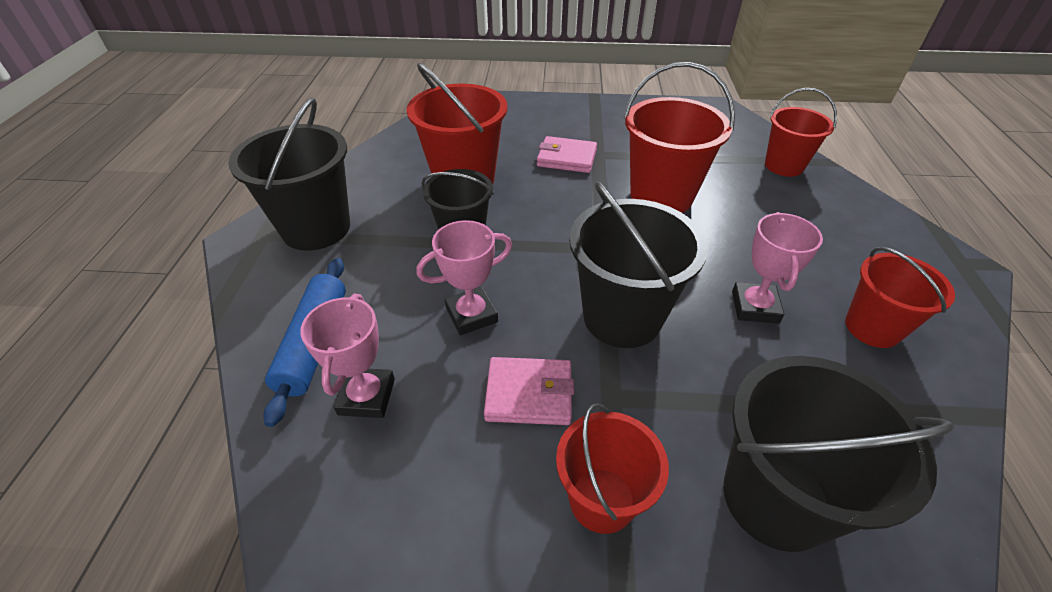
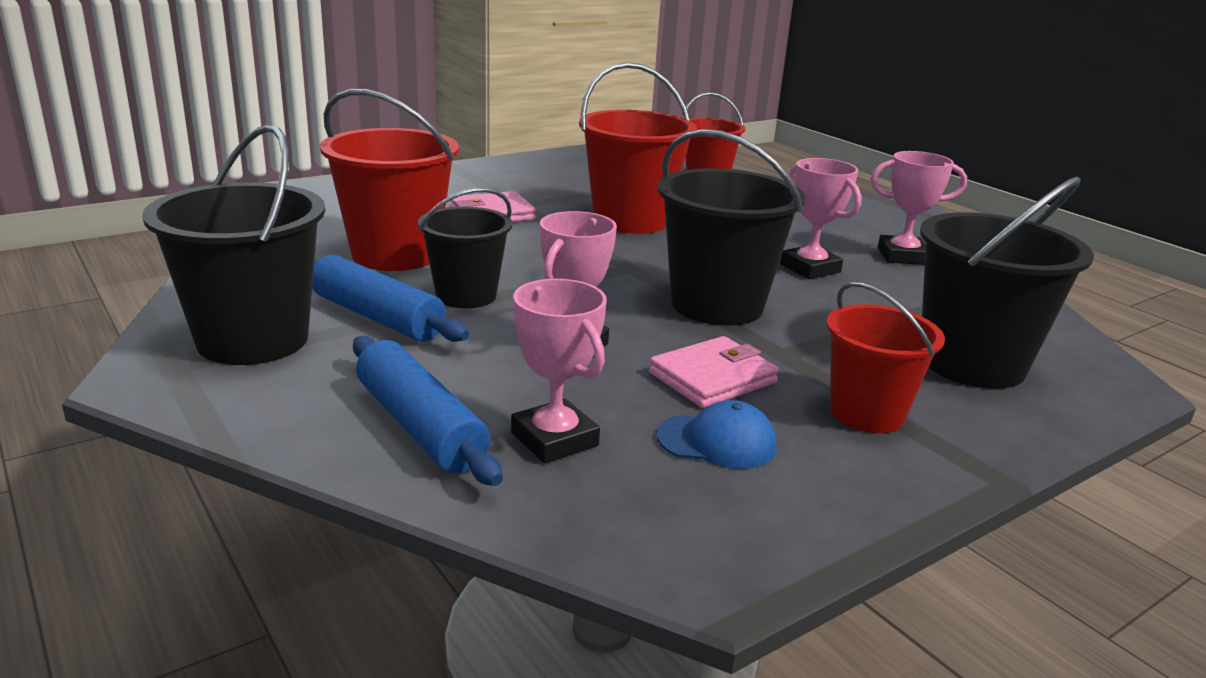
camera: 40 degrees left, 20 degrees down
(394, 235) = (377, 317): none -> blue rolling pin
(458, 460) = (717, 441): none -> blue cap
(872, 328) = (902, 256): red bucket -> pink trophy

